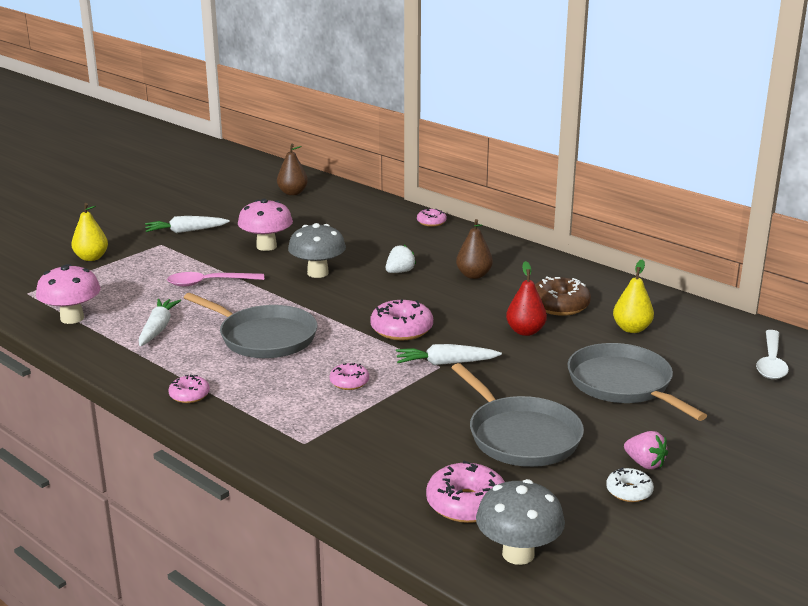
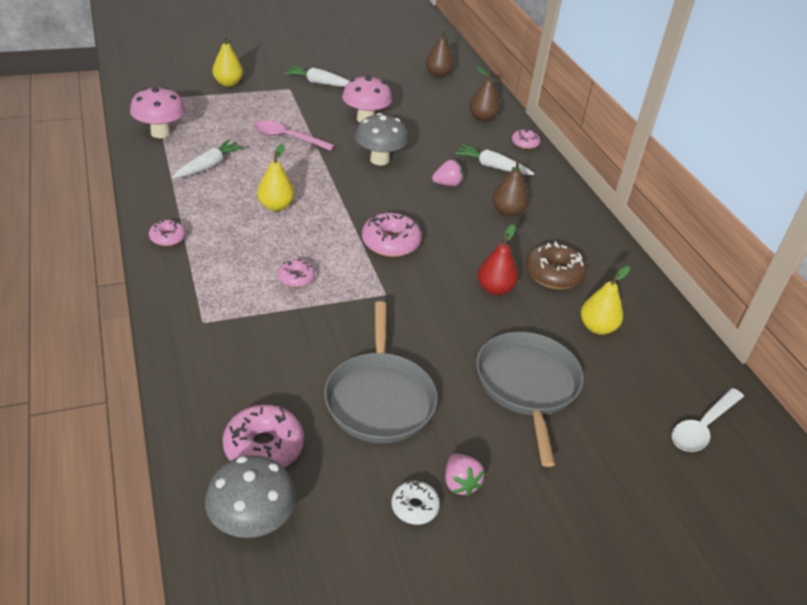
camera: 25 degrees right, 15 degrees up
(264, 337) = (276, 206): grey pan -> yellow pear
(373, 214) = (482, 118): none -> brown pear
(400, 272) = (447, 184): white strawberry -> pink strawberry
(445, 363) = (393, 293): white carrot -> white carrot (492, 167)

